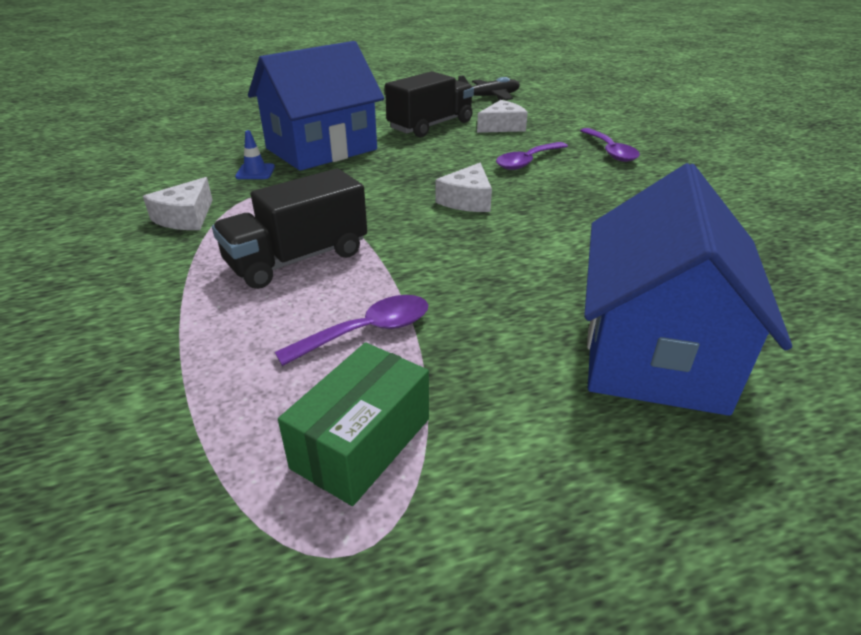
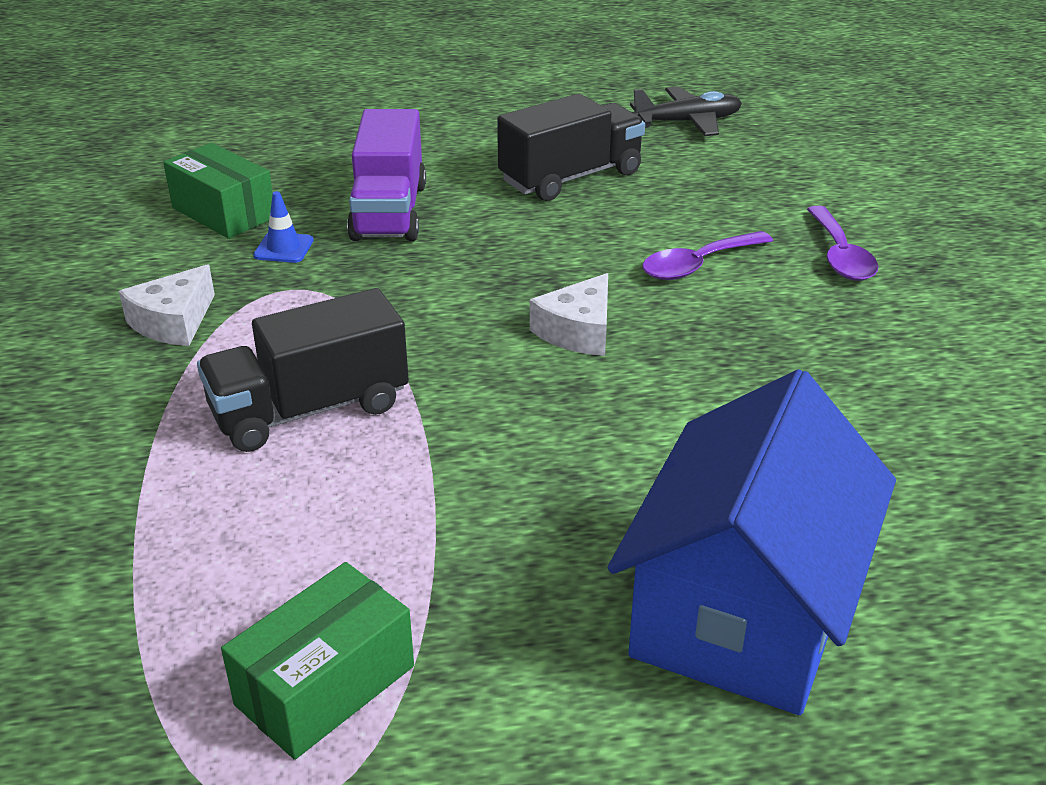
camera: 10 degrees right, 0 degrees up
(209, 157) = (223, 213): none -> green box
(321, 149) = (389, 212): blue house -> purple truck
(367, 332) = (372, 534): purple spoon -> none
(502, 127) = (684, 189): white cheese -> none

